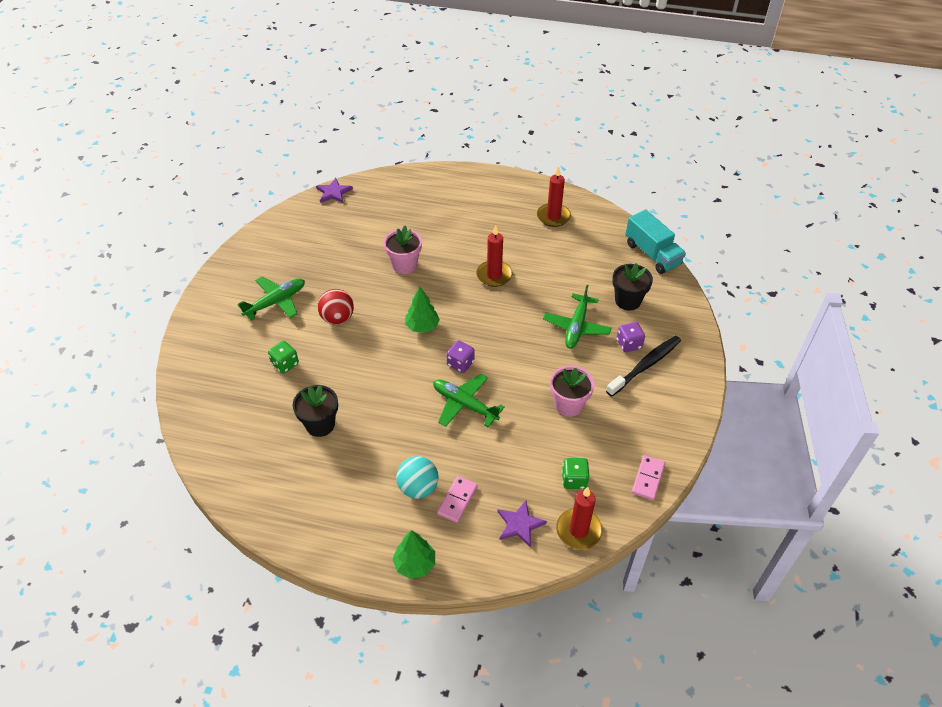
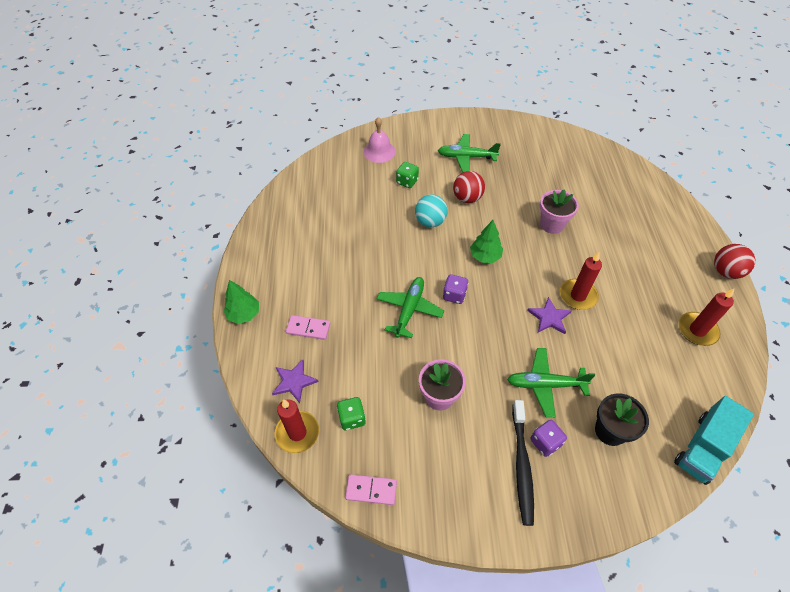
camera: 75 degrees right, 5 degrees up
(219, 379) = (379, 151): none -> pink bell
(276, 302) = (466, 157): green plane -> green plane turned 150 degrees clockwise
(320, 424) = (357, 219): black flower pot -> none
(333, 192) = (610, 153): purple star -> purple star (549, 317)
(418, 488) = (314, 298): turquoise ball -> turquoise ball (430, 222)
(503, 177) = (725, 272): none -> red ball
(645, 365) = (522, 465): black toothbrush -> black toothbrush turned 60 degrees clockwise

